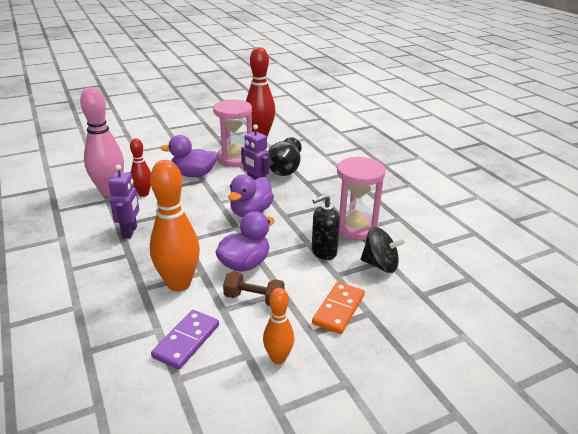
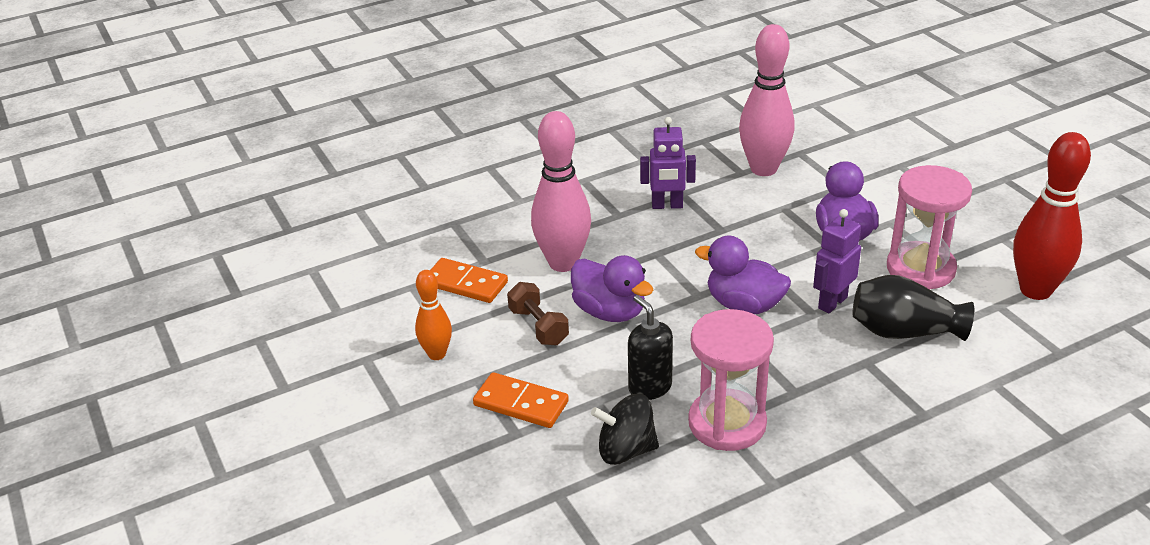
camera: 90 degrees right, 5 degrees up
(143, 194) = (767, 198): red bowling pin -> none
(179, 284) = (563, 263): orange bowling pin -> pink bowling pin
(186, 341) = (465, 284): purple domino -> orange domino
(254, 299) = (538, 326): brown dumbbell -> brown dumbbell turned 45 degrees counterclockwise
(380, 265) = (626, 450): black spinning top -> black spinning top turned 75 degrees clockwise

